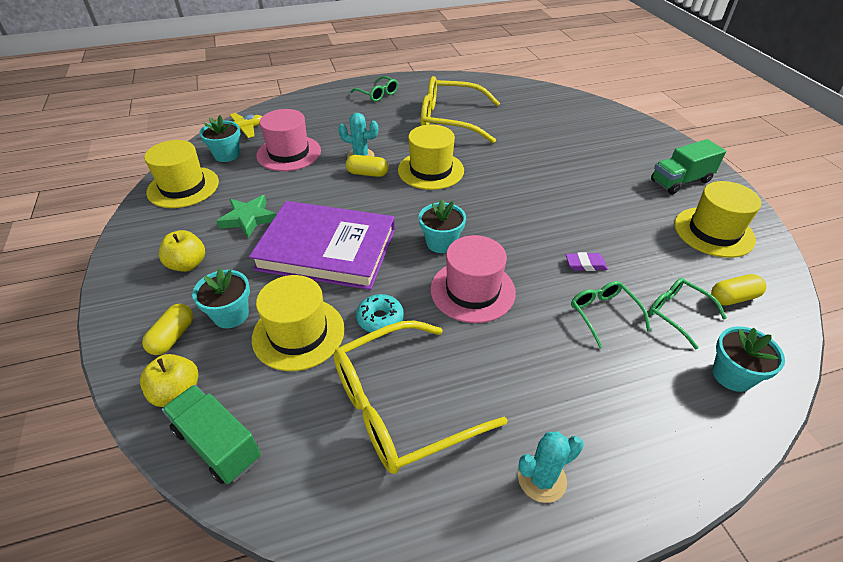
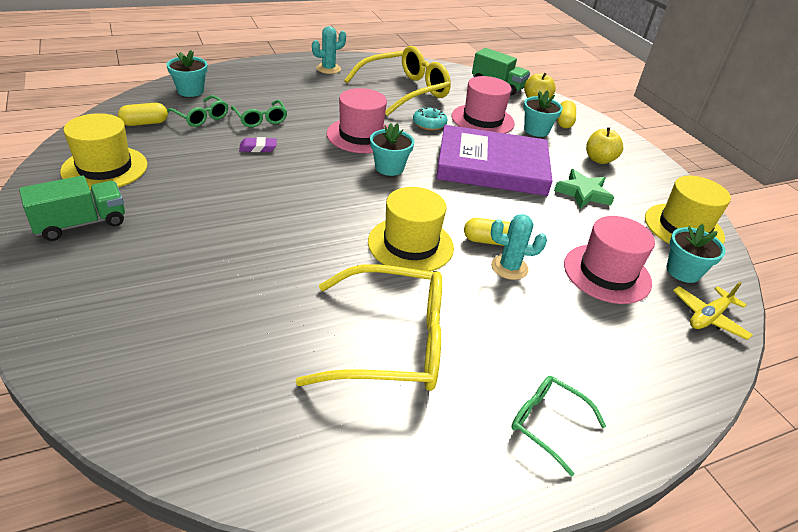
camera: 170 degrees right, 5 degrees down
(298, 333) = (482, 120): yellow hat -> pink hat

